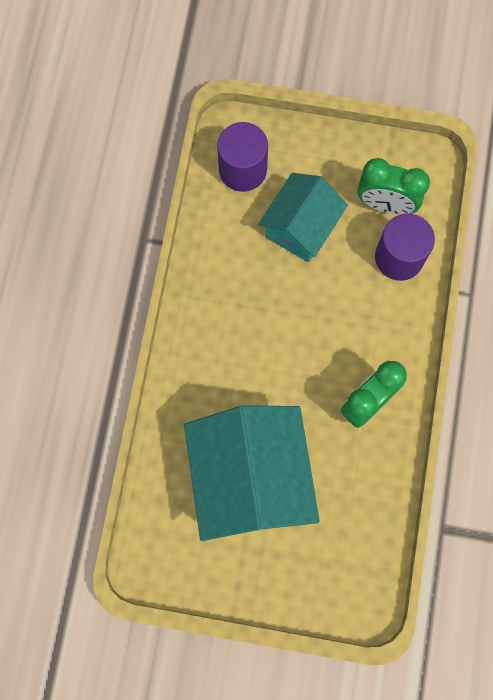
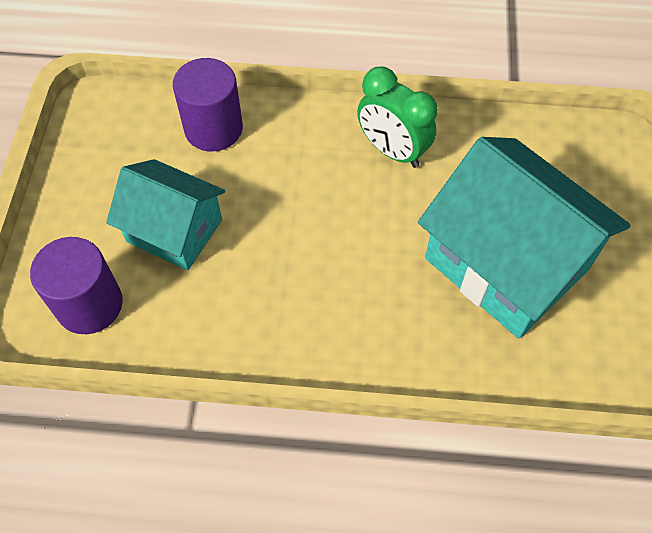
camera: 95 degrees left, 15 degrees down
(250, 478) = (506, 263): turquoise house -> turquoise house turned 60 degrees clockwise
(386, 204) = (145, 144): green clock -> none

